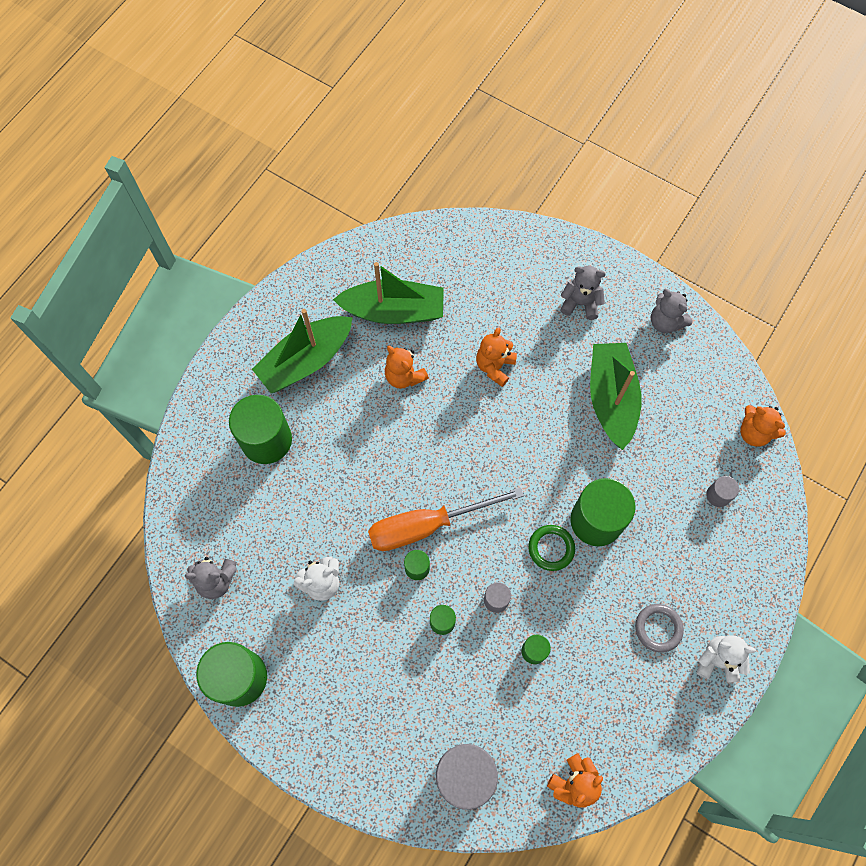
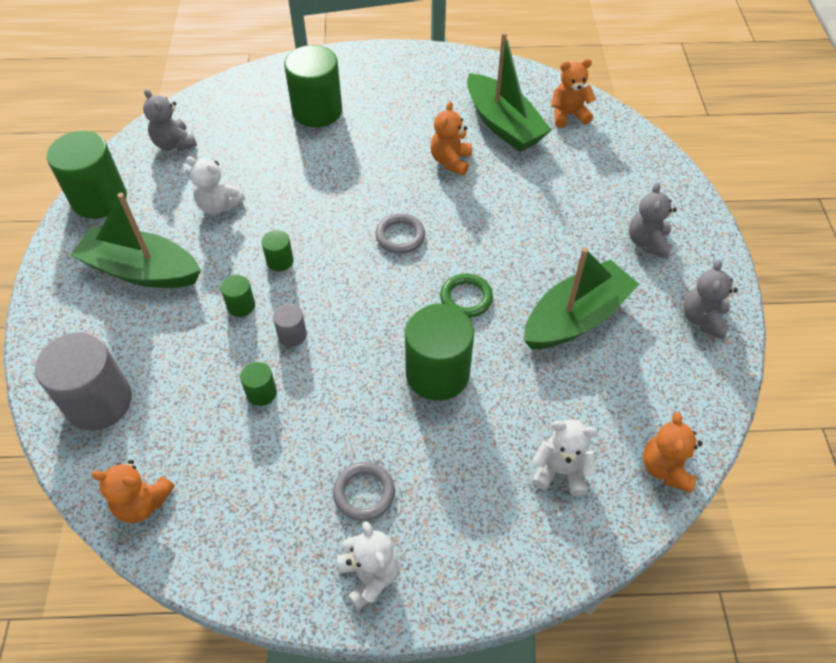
camera: 55 degrees right, 15 degrees down
(306, 360) = (406, 98): green boat -> green boat (142, 270)
(427, 525) = (325, 247): orange screwdriver -> none
(455, 464) = (400, 236): none -> grey ring
(495, 366) = (520, 214): orange teddy bear -> orange teddy bear (568, 115)
(551, 548) = (378, 351): green ring -> green ring (466, 298)
(580, 303) = (647, 242): grey teddy bear -> grey teddy bear turned 150 degrees counterclockwise
(718, 495) = (560, 471): grey cylinder -> white teddy bear

